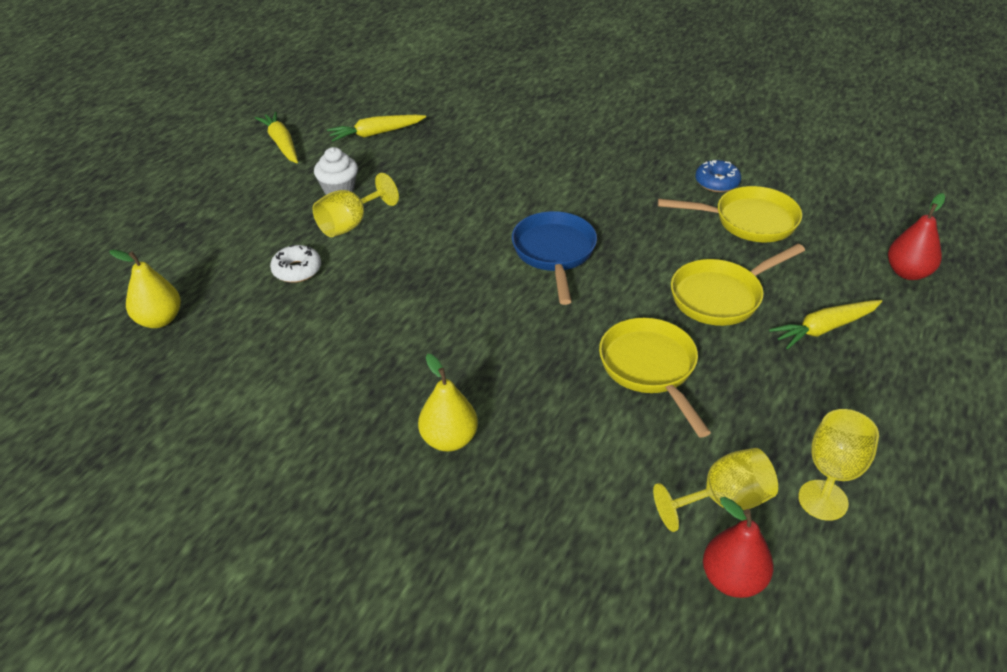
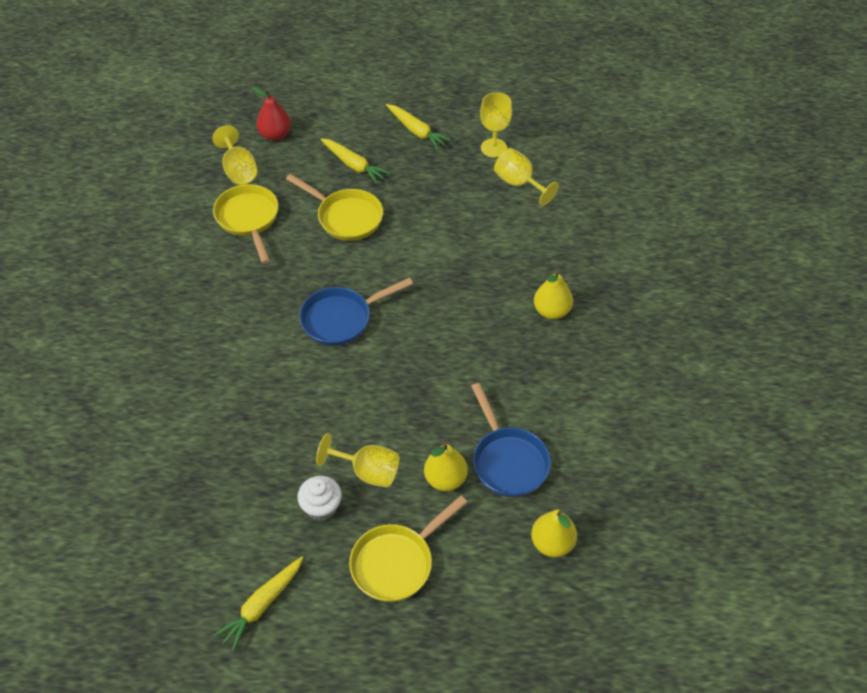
camera: 115 degrees left, 10 degrees up
(276, 321) = (508, 461): none -> blue pan
(297, 270) = (445, 479): white donut -> yellow pear
(376, 133) = (211, 525): yellow carrot -> yellow carrot (416, 131)
(650, 369) = (436, 235): yellow pan -> yellow pan (397, 562)
(717, 182) = (201, 247): blue donut -> none
(733, 579) = (564, 171): red pear -> none
(841, 230) = (239, 170): none -> yellow goblet

